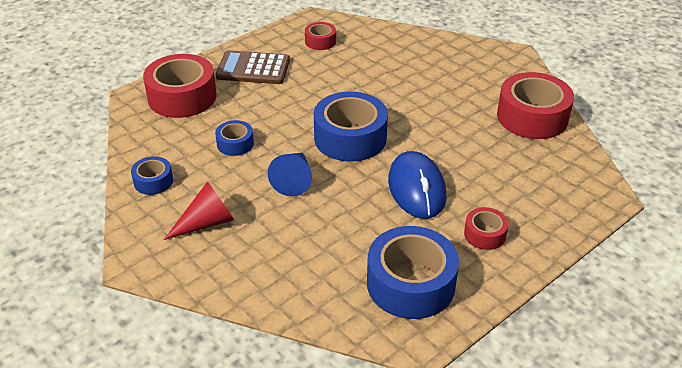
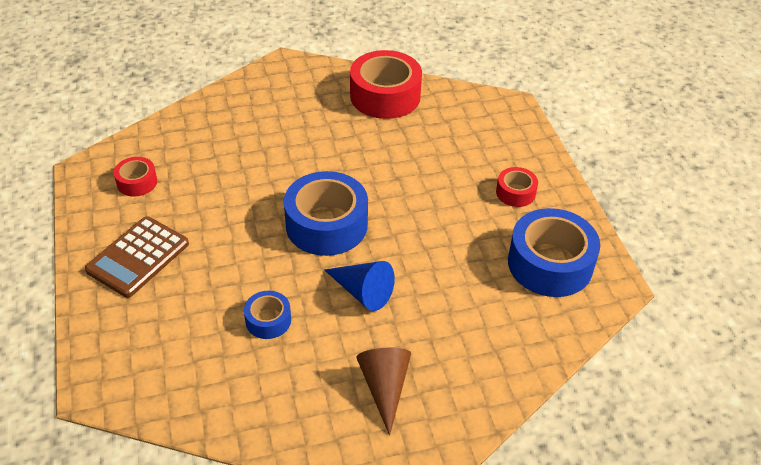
camera: 65 degrees left, 5 degrees up
(153, 181) = (283, 417): blue tape -> none
(182, 97) = (138, 341): red tape -> none
(207, 222) = (384, 387): red cone -> brown cone
(416, 189) = (432, 209): blue mouse -> none

